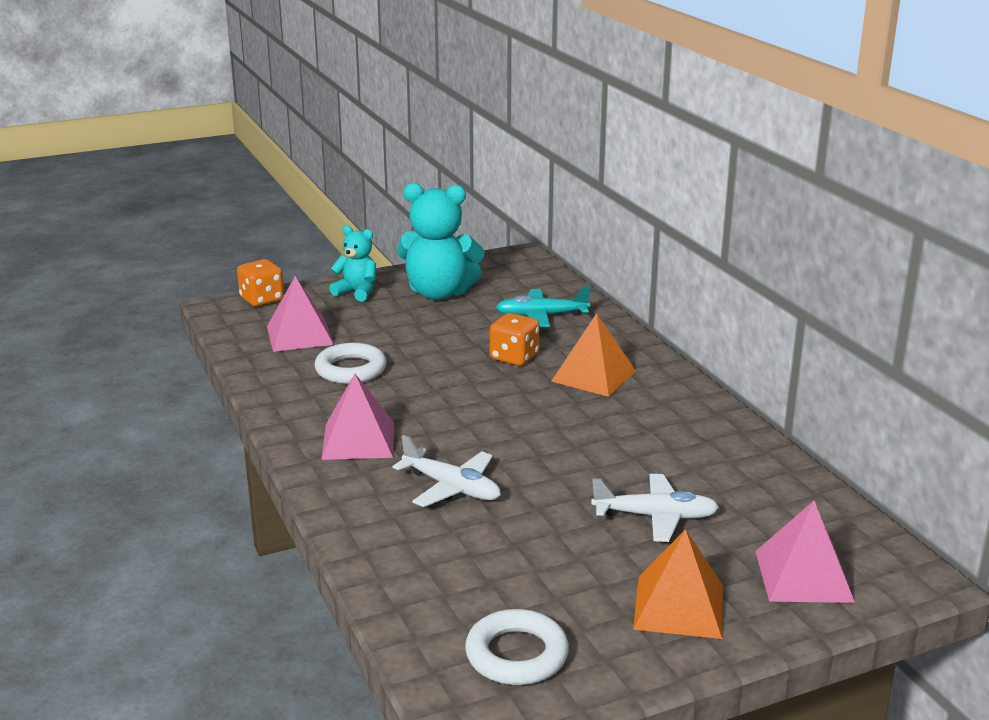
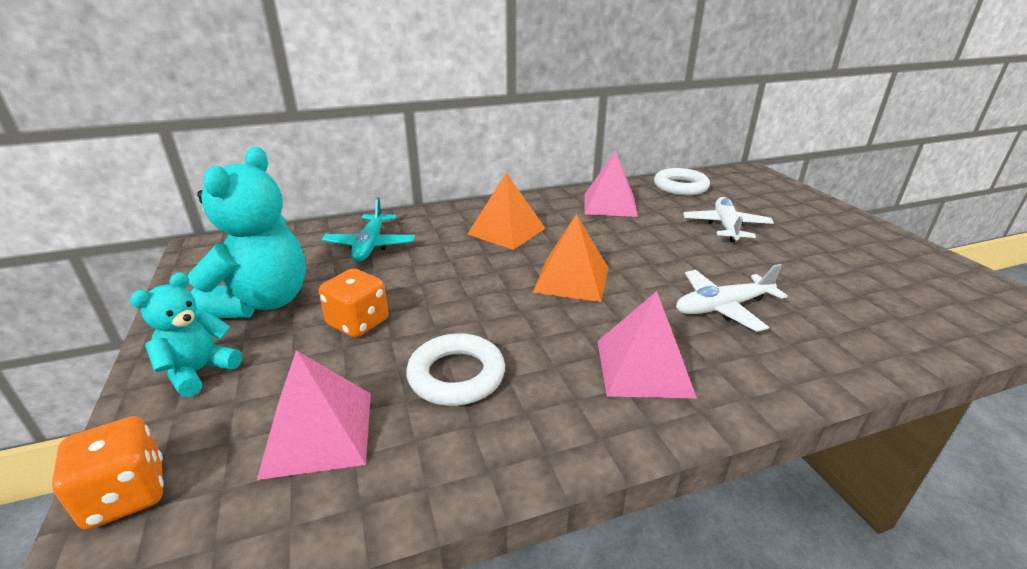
camera: 85 degrees left, 5 degrees up
(452, 488) = (722, 307): white plane -> white plane turned 150 degrees counterclockwise
(514, 357) = (458, 264): orange dice -> orange dice (358, 323)
(517, 655) = (944, 288): white ring -> white ring (680, 186)
(678, 607) = (831, 229): orange pyramid -> orange pyramid (572, 279)
(803, 576) = (769, 194): pink pyramid -> pink pyramid (609, 205)

